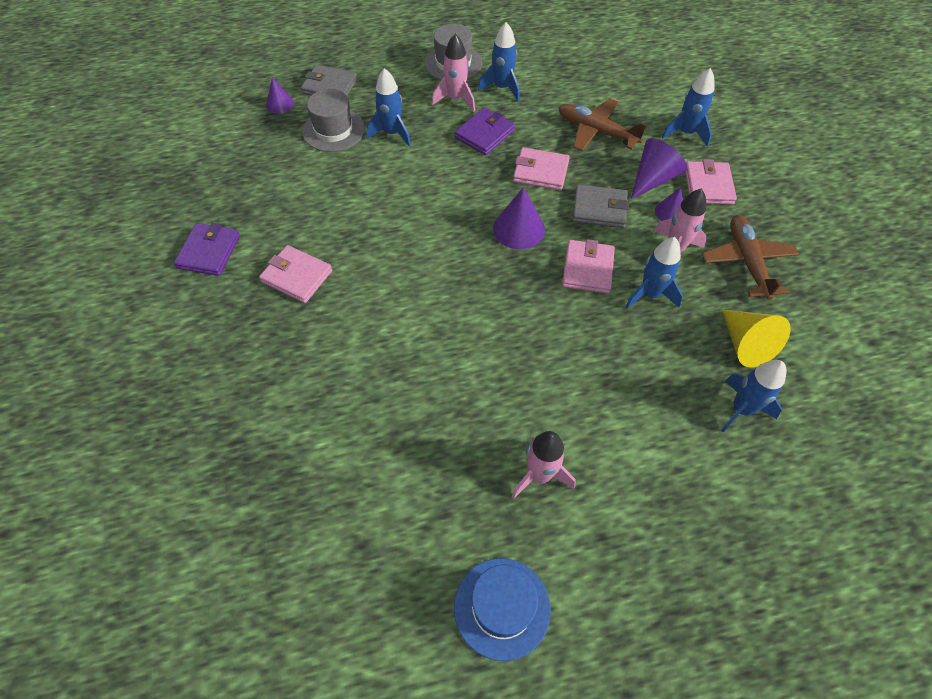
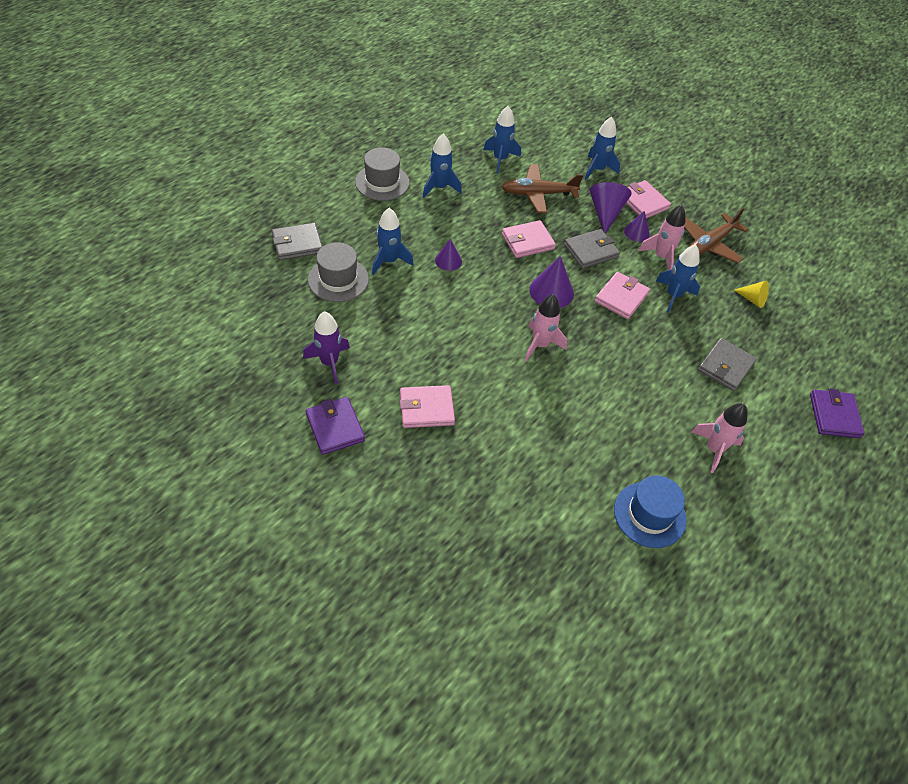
camera: 40 degrees left, 5 degrees down
(258, 196) = (329, 362): none -> purple rocket
(280, 104) = (268, 277): purple cone -> purple cone (448, 260)
(456, 99) = (413, 212): pink rocket -> pink rocket (540, 345)
(484, 134) = (461, 230): purple wallet -> purple wallet (834, 416)
(502, 608) = (765, 541): blue hat -> blue hat (649, 514)
(587, 269) = (621, 297): pink wallet -> pink wallet turned 60 degrees clockwise
(639, 398) = (725, 366): none -> grey wallet
(741, 409) = (783, 341): blue rocket -> blue rocket (500, 159)
(745, 344) = (752, 299): yellow cone -> yellow cone, size x0.62
(747, 262) = (709, 244): brown plane -> brown plane turned 90 degrees counterclockwise

